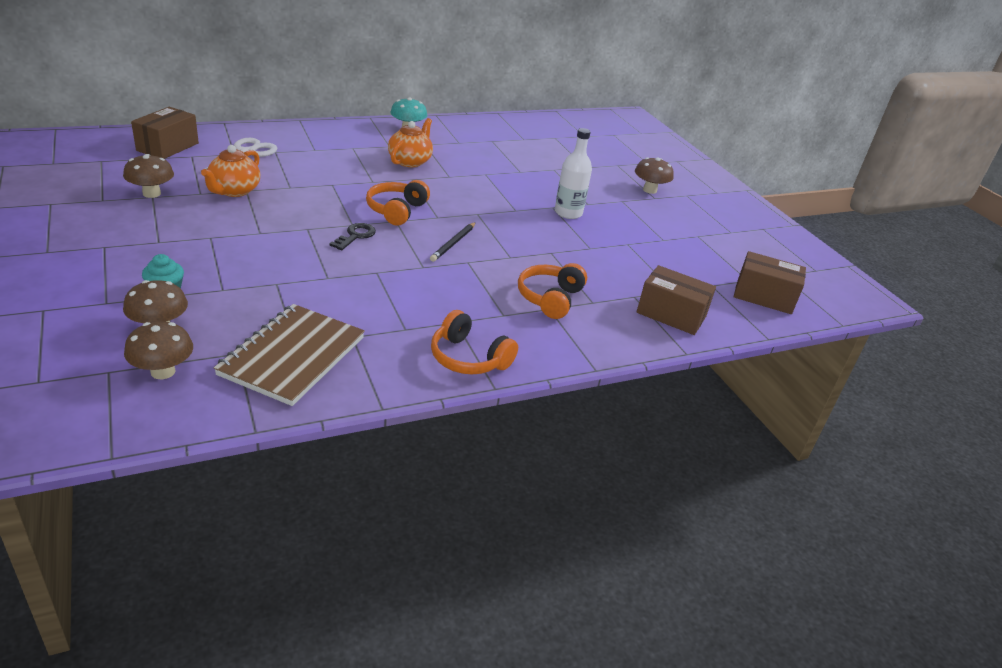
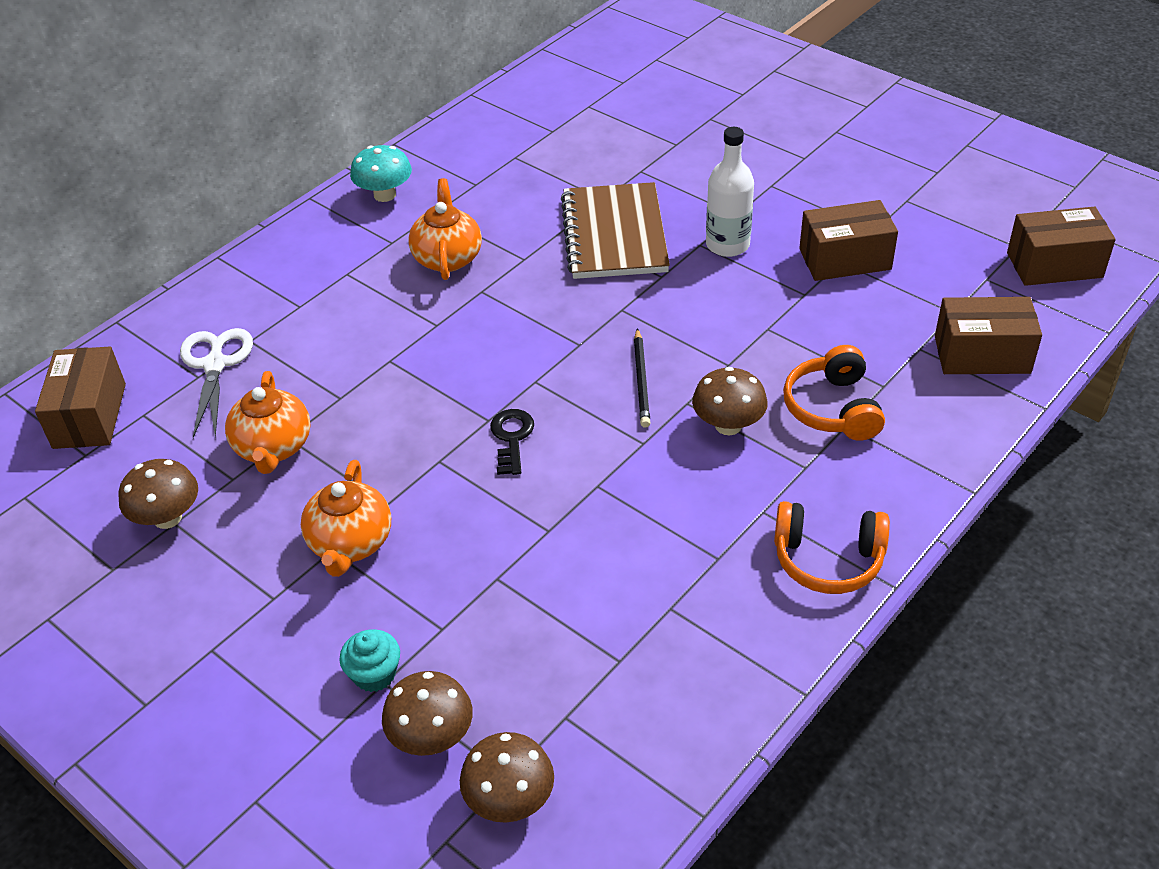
camera: 20 degrees left, 10 degrees up
(222, 239) = (350, 543): none -> orange teapot
(292, 356) = (633, 681): brown notebook -> brown notebook (614, 234)
(396, 210) = (518, 362): orange headphones -> none
(631, 244) = (845, 259): none -> brown box
(649, 190) = (787, 146): brown mushroom -> brown mushroom (728, 425)

